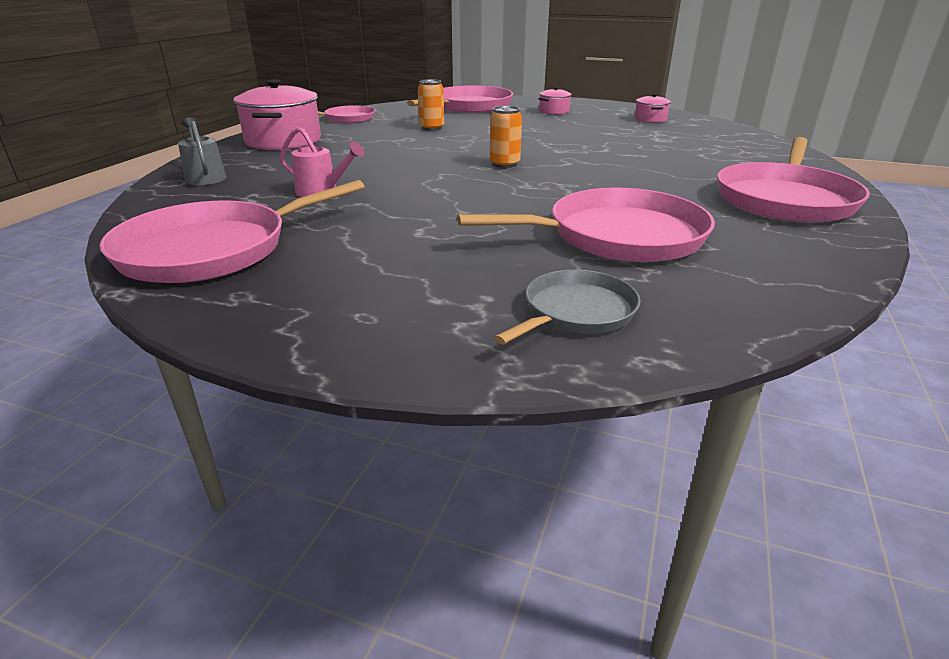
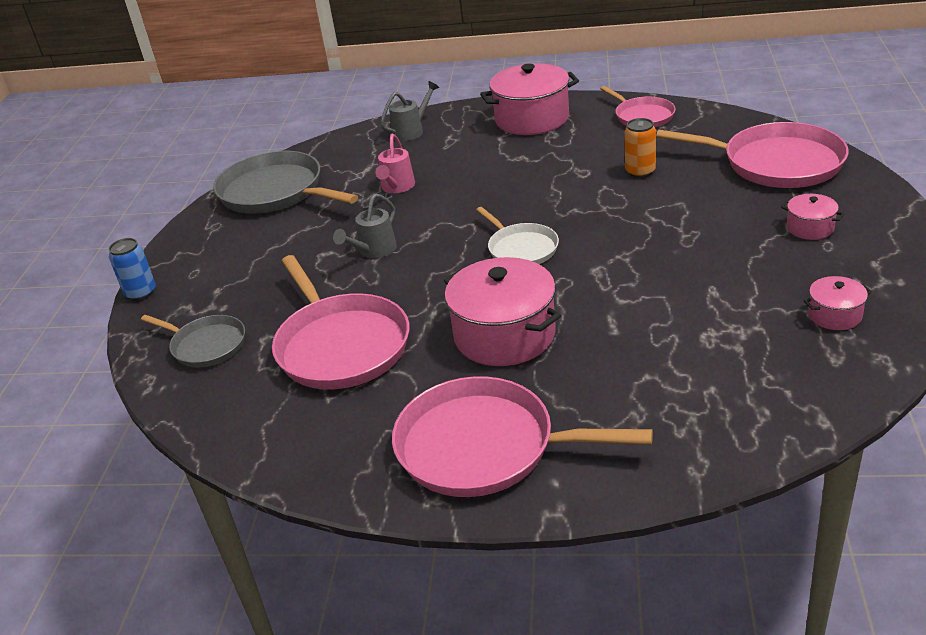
camera: 80 degrees right, 5 degrees up
(212, 249) = (275, 192): pink pan -> grey pan
(375, 368) = (141, 293): none -> blue can
(444, 210) = (374, 251): none -> grey watering can
(504, 164) = (521, 248): orange can -> white pan
(633, 180) = (504, 335): none -> pink pot

